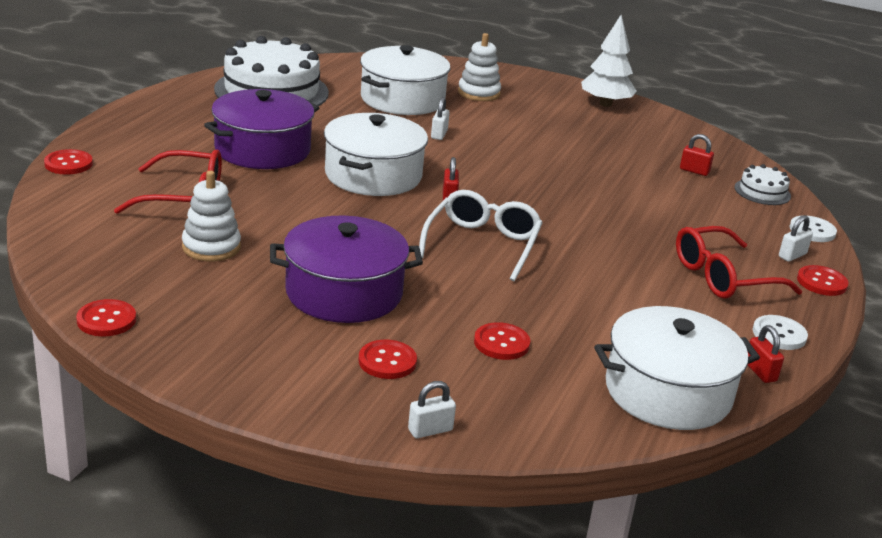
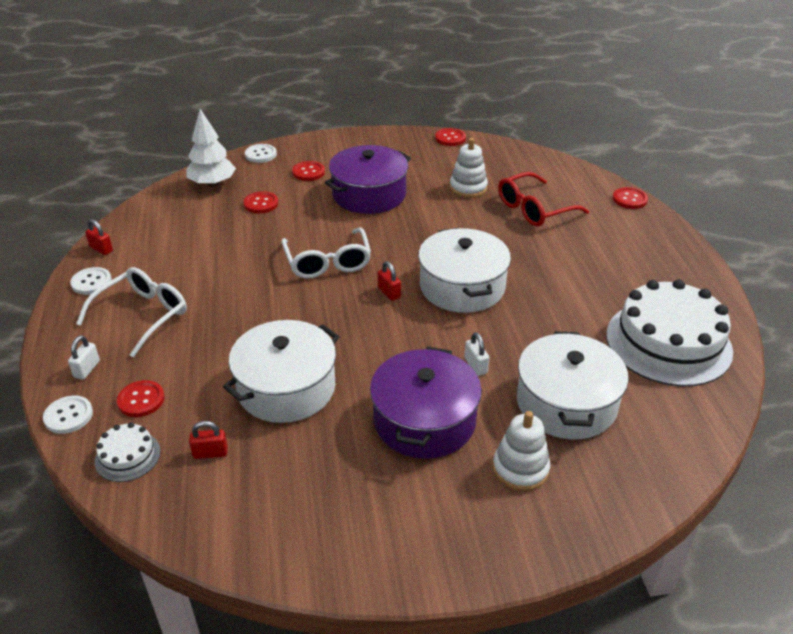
camera: 150 degrees right, 10 degrees up
(262, 149) = (561, 270): purple pot -> purple pot (424, 420)
(430, 430) = (261, 154): white padlock -> white button
(605, 104) = (377, 547): white tree -> white tree (212, 183)
(668, 392) = (154, 215): white pot -> white pot (286, 388)
(723, 277) = (143, 315): red glasses -> white glasses
(821, 282) = (59, 348): red button -> red button (141, 400)

